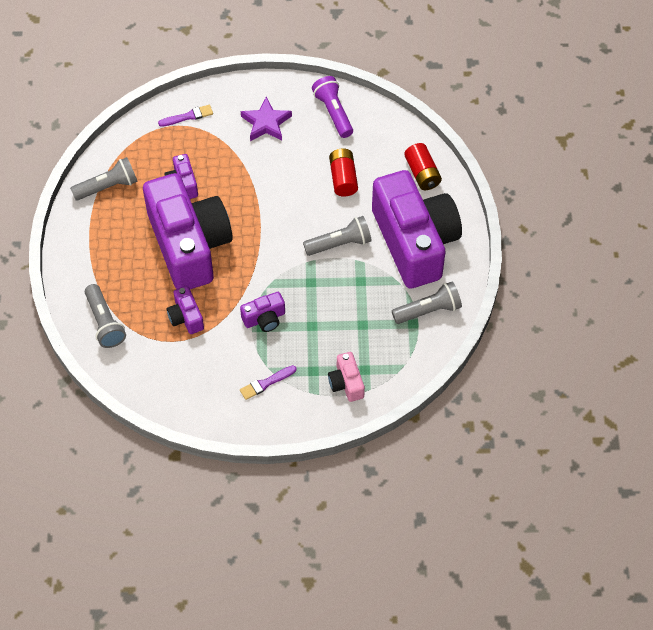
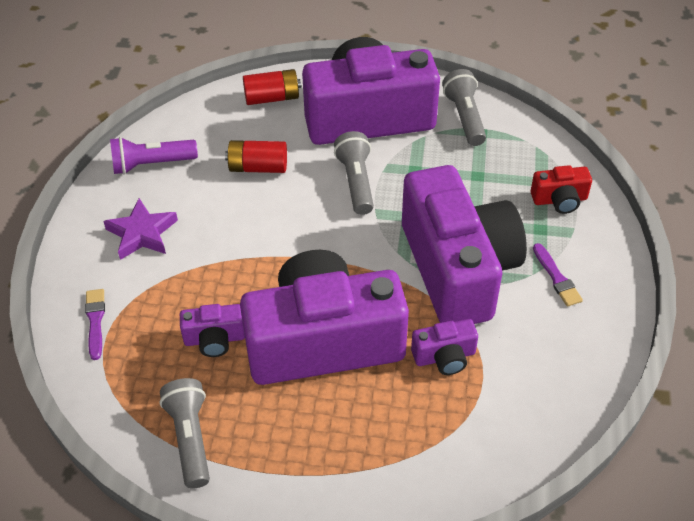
camera: 80 degrees left, 10 degrees down
(105, 322) = (442, 463): grey flashlight -> none
(264, 318) = (458, 269): purple camera -> purple camera, size x2.48
(346, 383) = (559, 200): pink camera -> red camera

